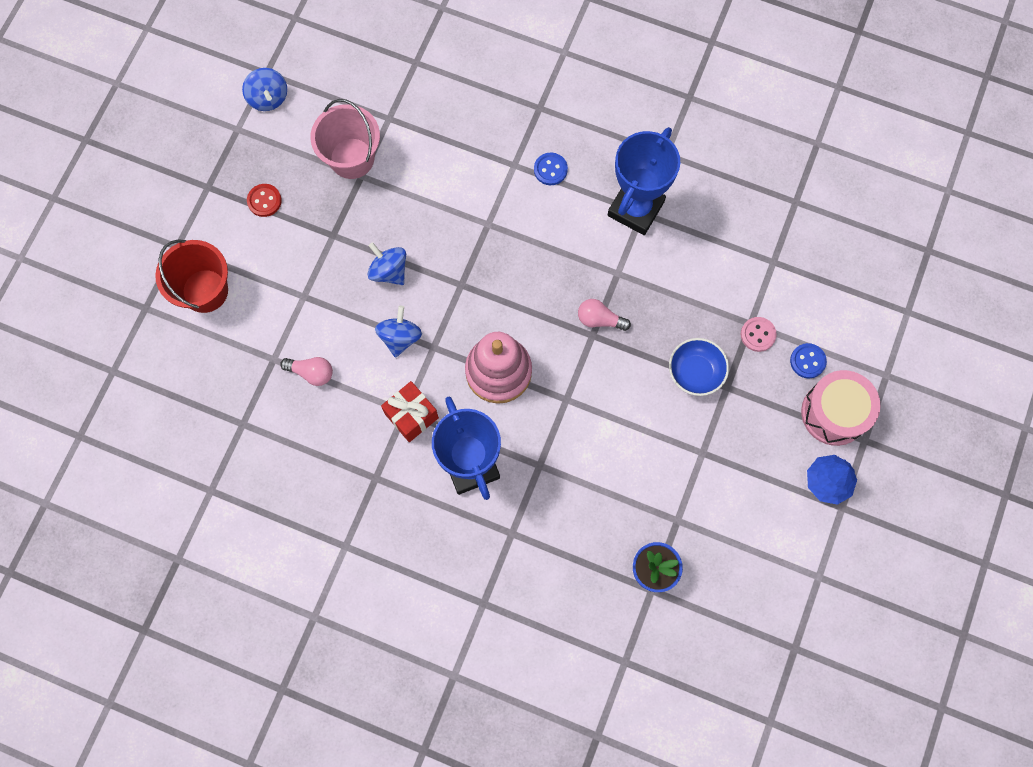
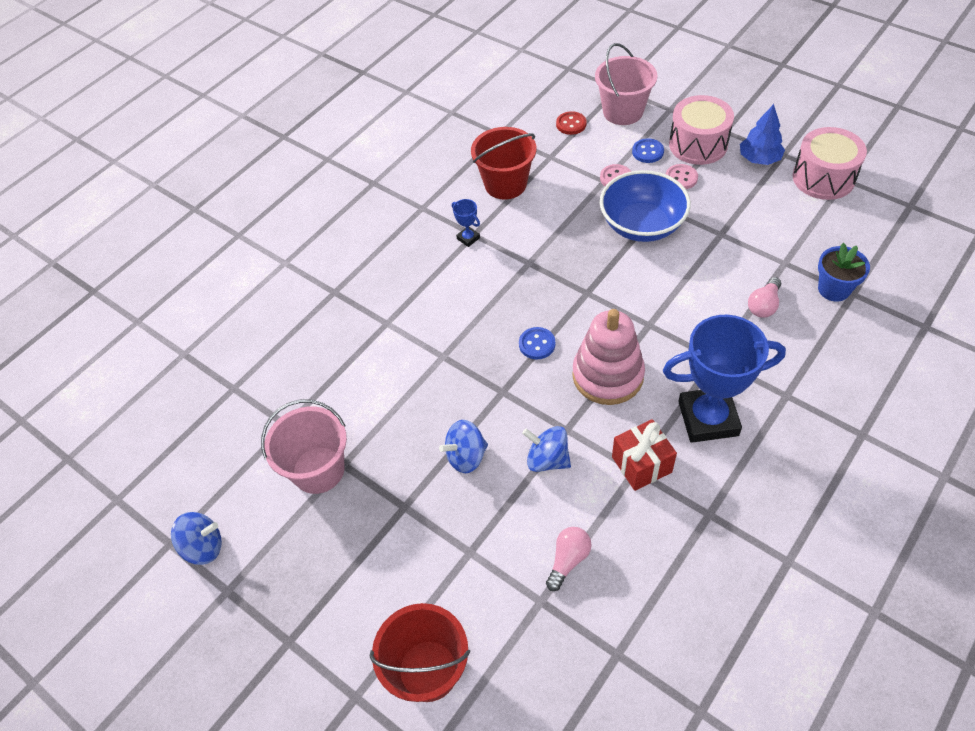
camera: 70 degrees left, 20 degrees down
(264, 201) = (333, 575): red button -> red button (571, 124)
(550, 169) = (403, 294): blue button -> blue button (537, 344)
(599, 319) = (572, 284): pink light bulb -> pink light bulb (763, 305)
(635, 208) = (468, 238): blue trophy -> blue trophy, size x0.41
(695, 372) = (642, 225): blue bowl -> blue bowl, size x1.56
(720, 226) = (505, 184): none -> red bucket
(775, 402) = (681, 178): none -> pink button
(814, 553) = (823, 178): none -> pink drum
(867, 324) = (623, 112): none -> pink bucket

